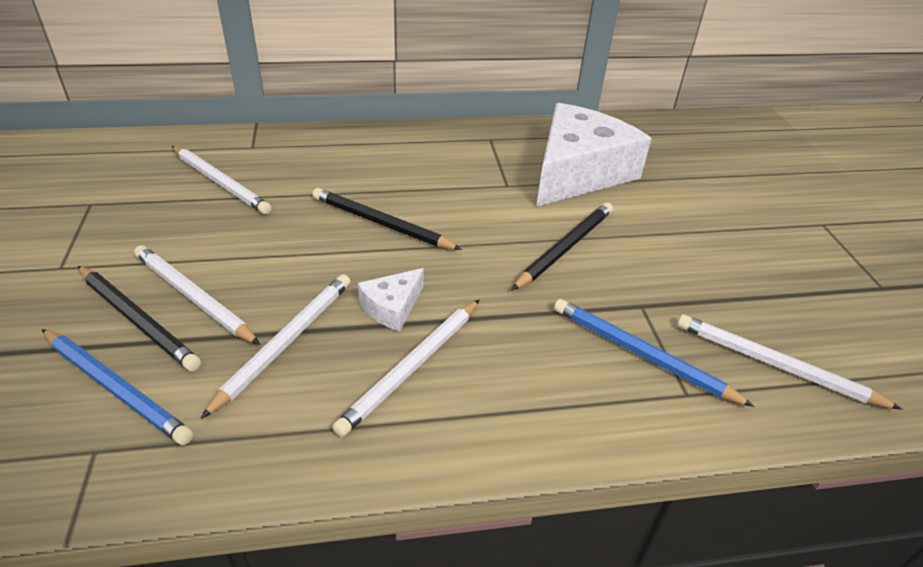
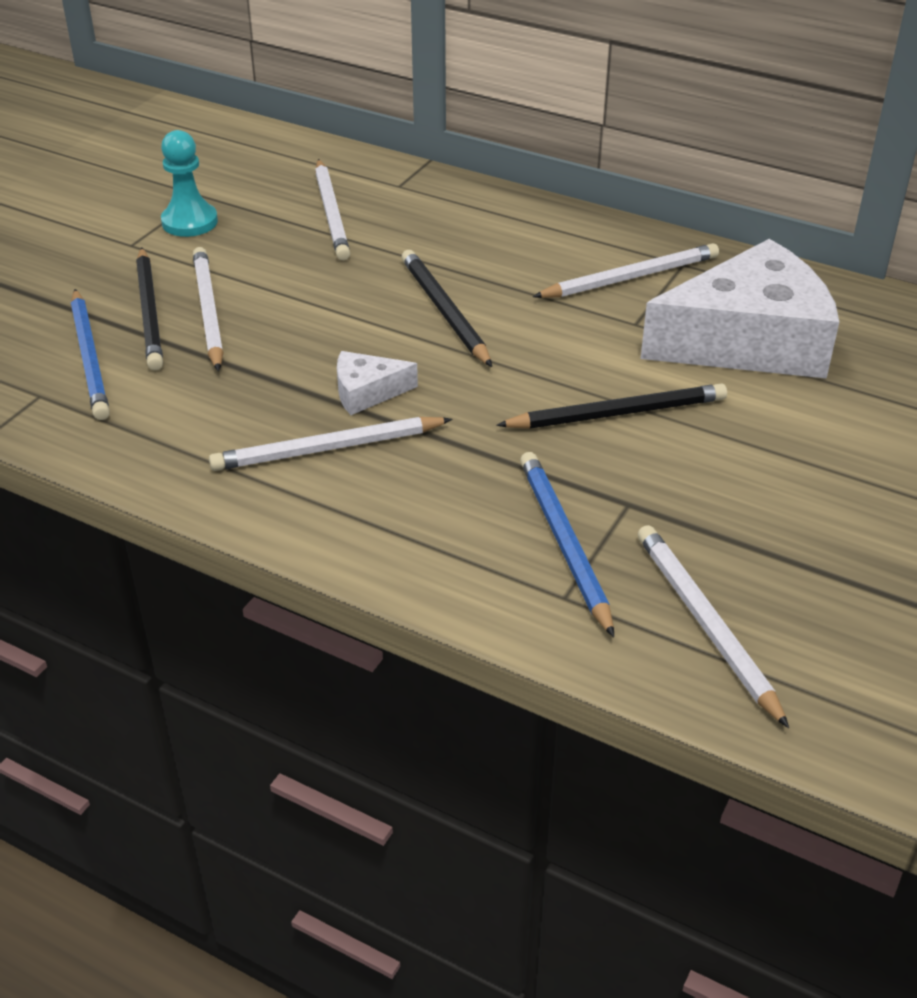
camera: 40 degrees right, 0 degrees up
(101, 229) = (190, 222): none -> turquoise pawn
(285, 342) = (244, 380): white pencil -> white pencil (630, 277)

